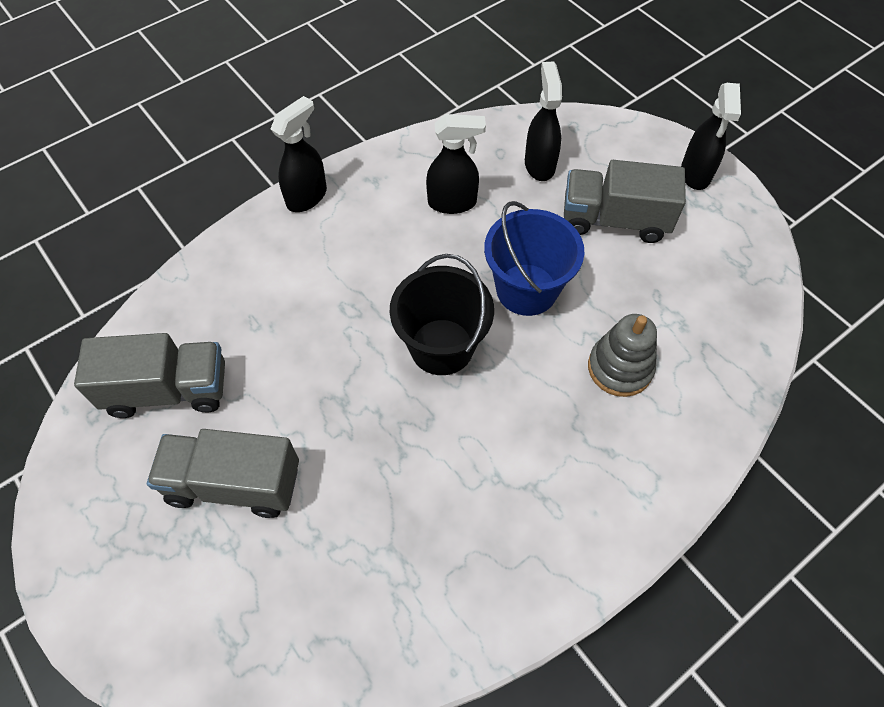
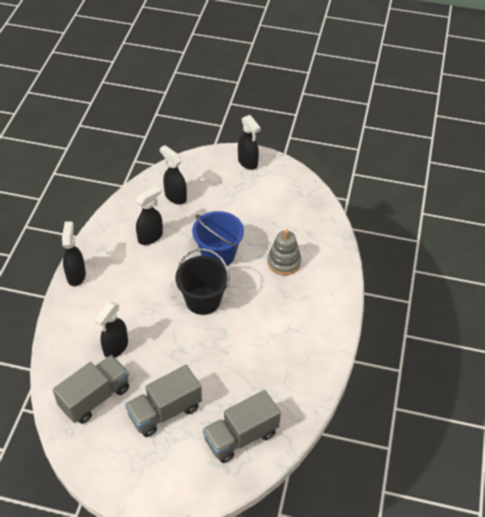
camera: 40 degrees left, 10 degrees down
(260, 335) = (115, 347): none -> black spray bottle
(614, 220) = (230, 202): grey truck -> grey truck (241, 436)

